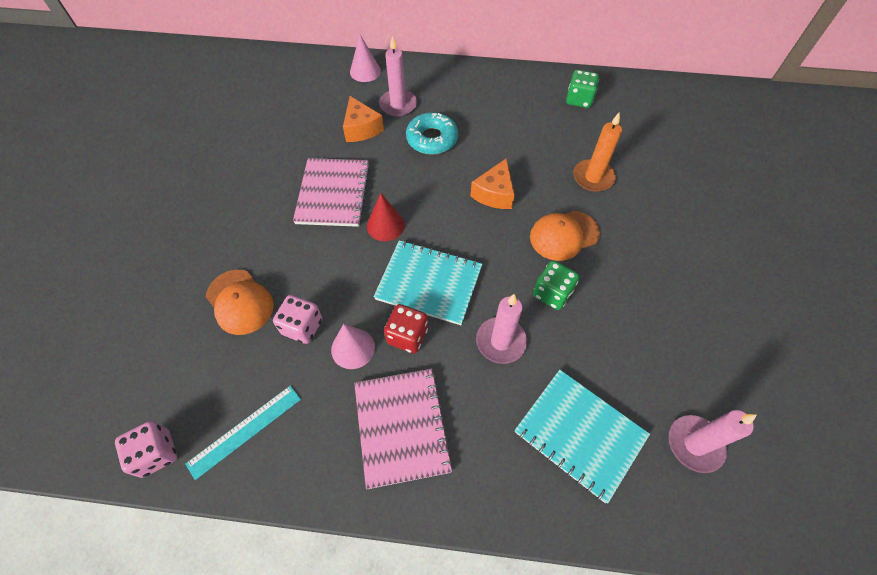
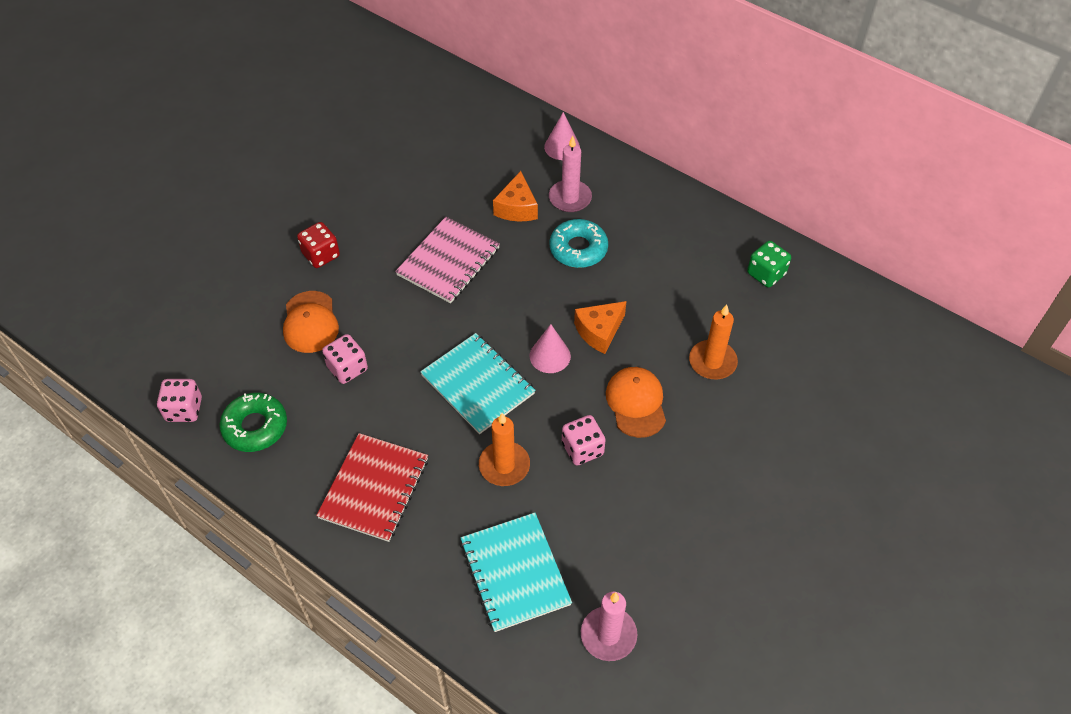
camera: 30 degrees right, 5 degrees down
(245, 430) = (255, 427): turquoise ruler -> green donut
(353, 348) = (376, 407): pink cone -> pink cone (550, 356)
(385, 225) = (475, 314): red cone -> none
(401, 427) = (374, 488): pink notebook -> red notebook
(407, 336) = (428, 420): red dice -> red dice (321, 255)
(501, 341) = (504, 465): pink candle -> orange candle
(552, 293) = (582, 449): green dice -> pink dice
(564, 235) = (636, 403): orange cap -> orange cap turned 75 degrees clockwise

